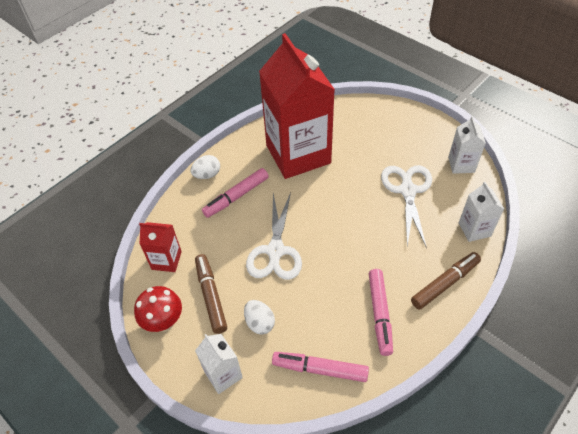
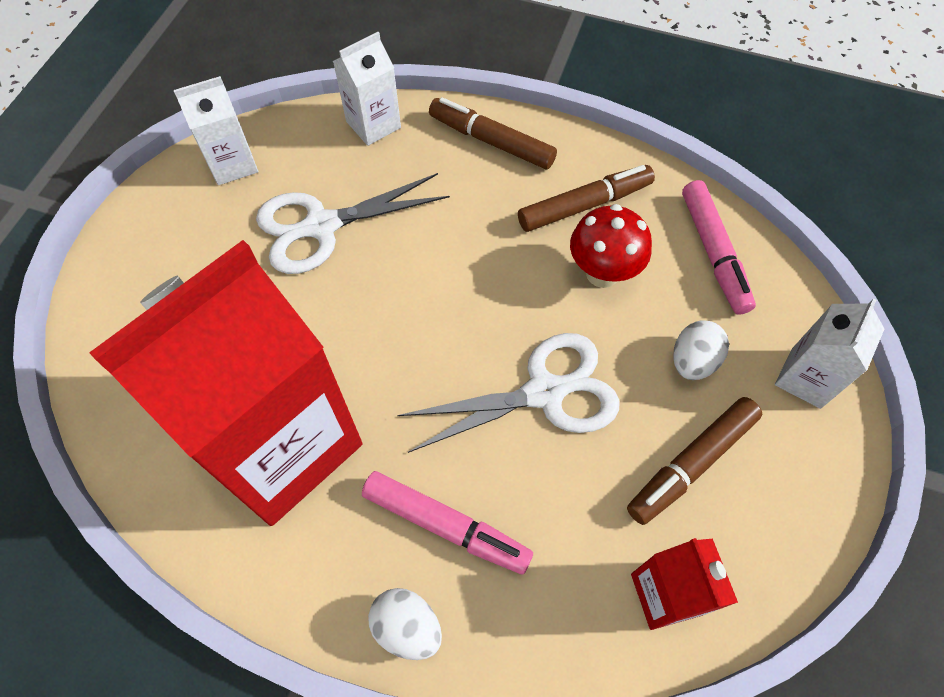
camera: 115 degrees left, 10 degrees up
(164, 322) = (786, 522): red mushroom -> red mushroom (602, 273)
(380, 314) = (584, 205): pink marker -> brown marker

